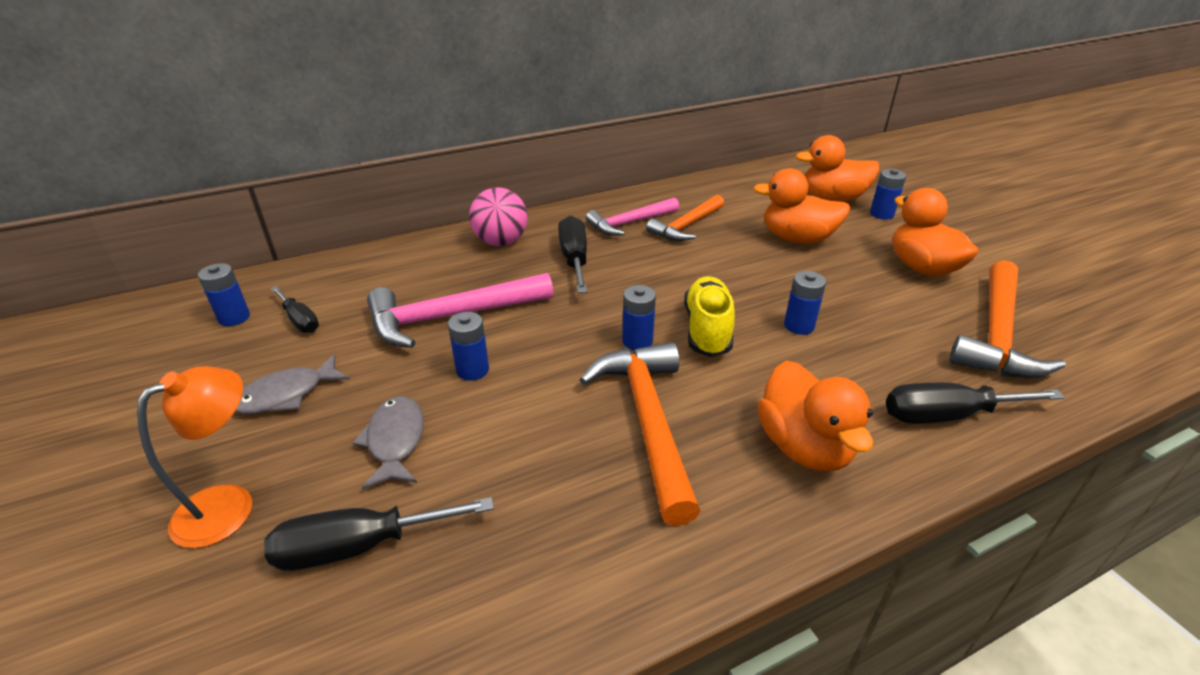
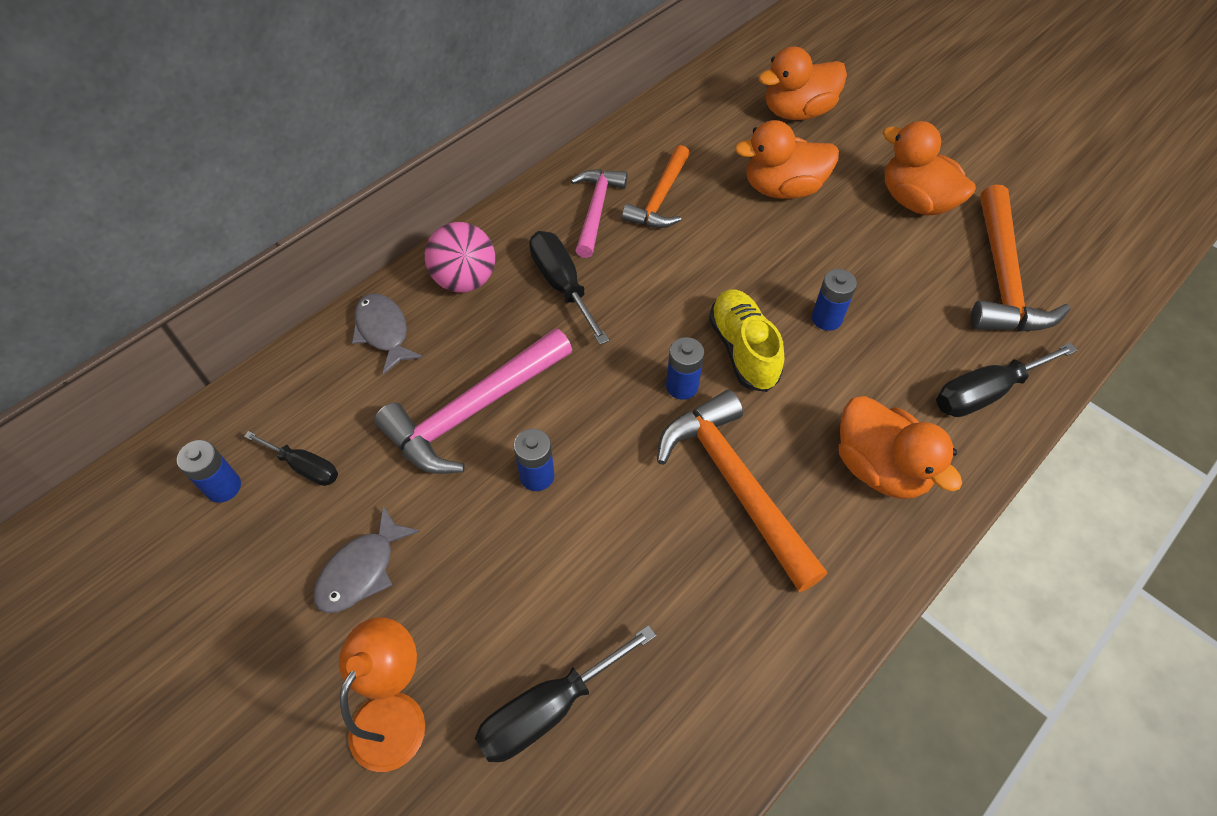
camera: 20 degrees left, 20 degrees up
(395, 441) = (511, 587): grey fish -> grey fish (383, 332)
(629, 223) = (596, 210): pink hammer -> pink hammer turned 150 degrees clockwise
(881, 214) = (854, 126): blue battery -> none

